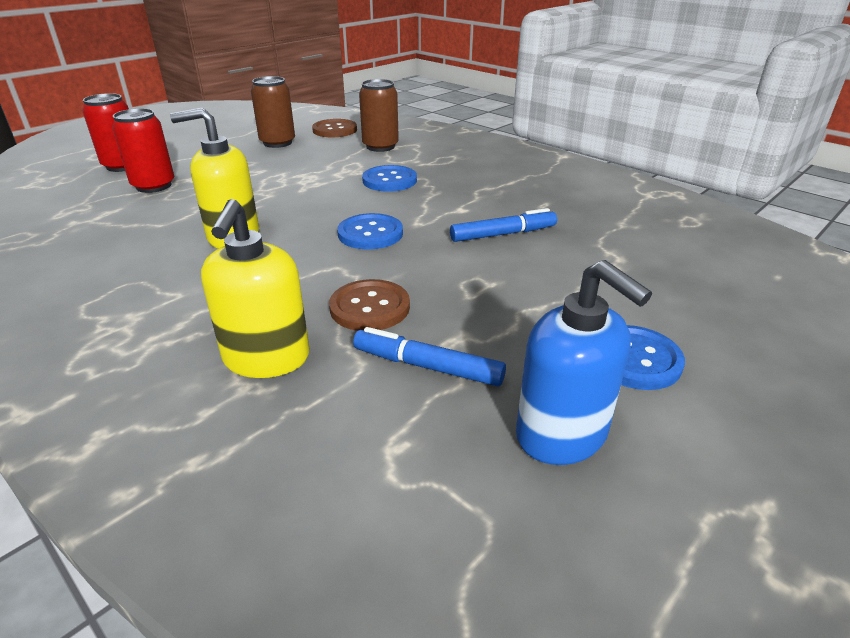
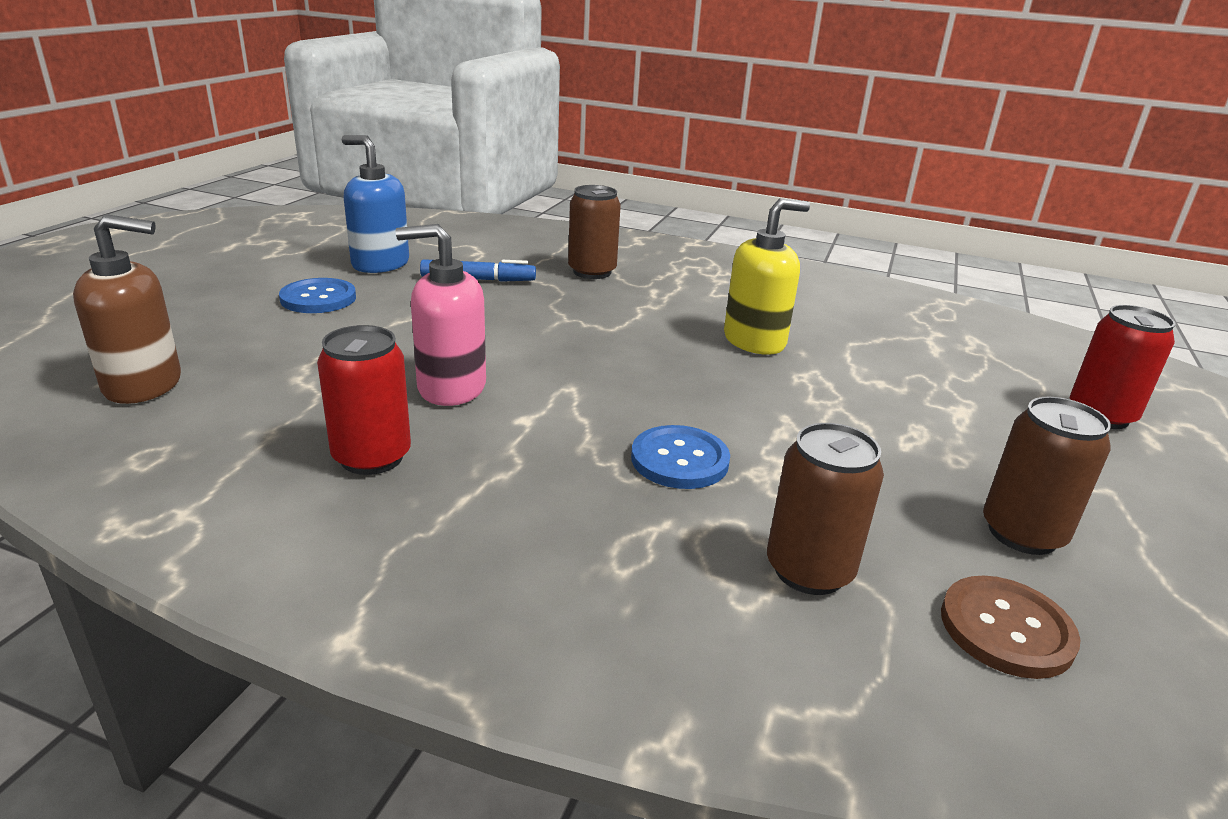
camera: 155 degrees right, 5 degrees down
(154, 186) = (976, 388): red can -> red can (372, 457)
(266, 359) = (592, 272): yellow soap dispenser -> brown can
(370, 234) = (614, 365): blue button -> none
(370, 307) = (548, 304): brown button -> none
(502, 234) = (451, 388): blue marker -> pink soap dispenser
(739, 269) = (144, 385): none -> brown soap dispenser

